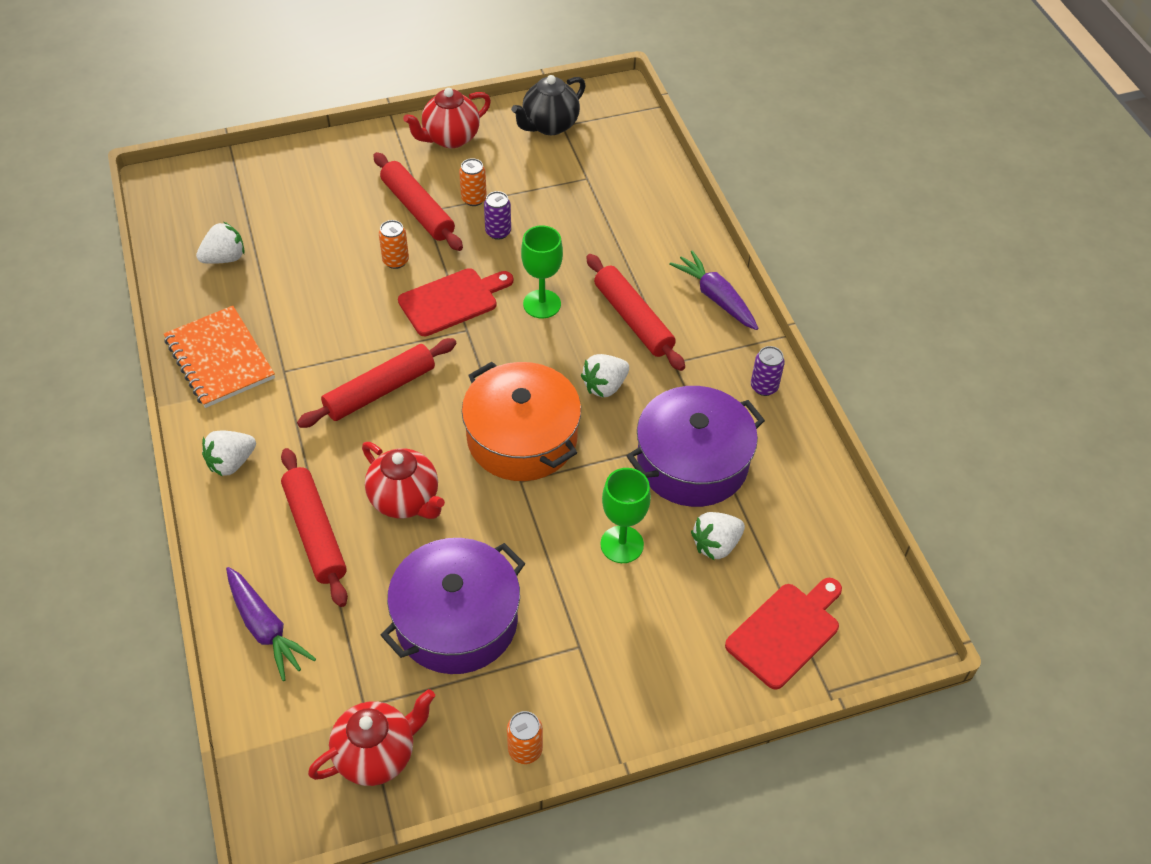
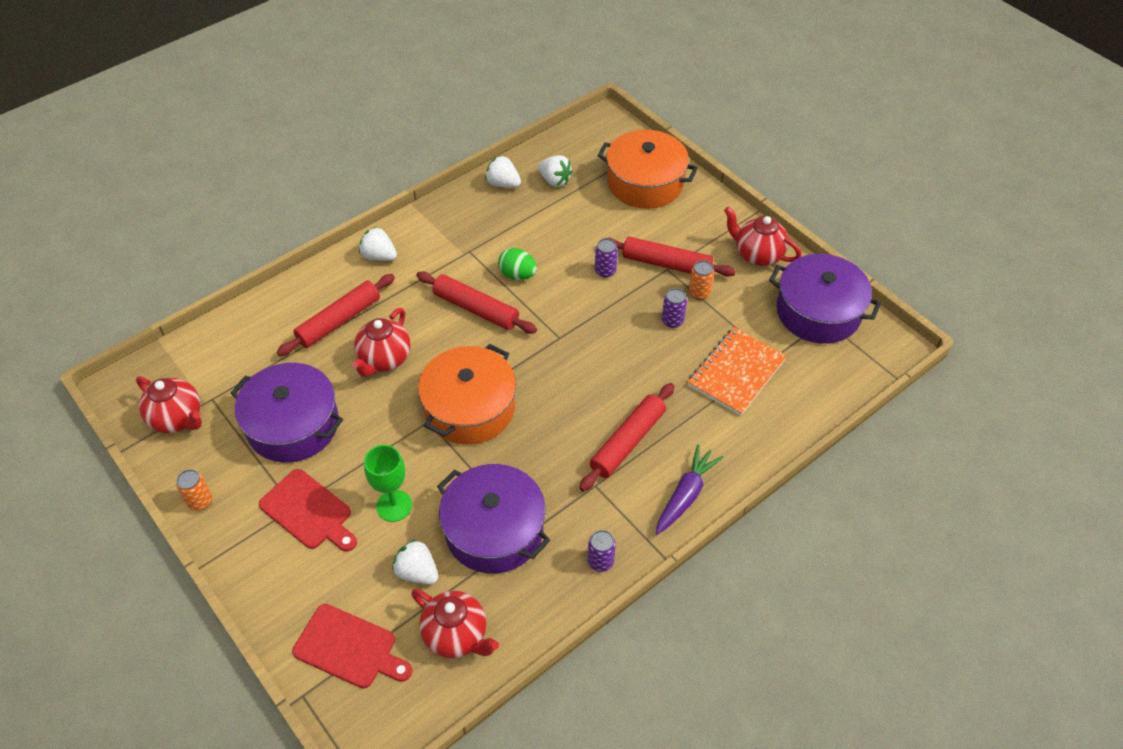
camera: 70 degrees right, 0 degrees up
(219, 359) = (463, 215): orange notebook -> orange notebook (736, 372)
(265, 628) = (256, 325): purple carrot -> none
(286, 184) = (645, 183): none -> orange pot
(352, 337) = (517, 275): none -> green egg
(395, 261) = (605, 271): orange can -> purple can
(417, 209) = (666, 264): red rolling pin -> red rolling pin turned 75 degrees clockwise
(452, 301) = (583, 318): red cutting board -> red cutting board (308, 511)
(542, 304) = (611, 375): green goblet -> none
(549, 125) = (818, 312): black teapot -> purple pot
(605, 386) = (545, 445): white strawberry -> white strawberry (503, 184)
(804, 530) = (456, 635): none -> red teapot

